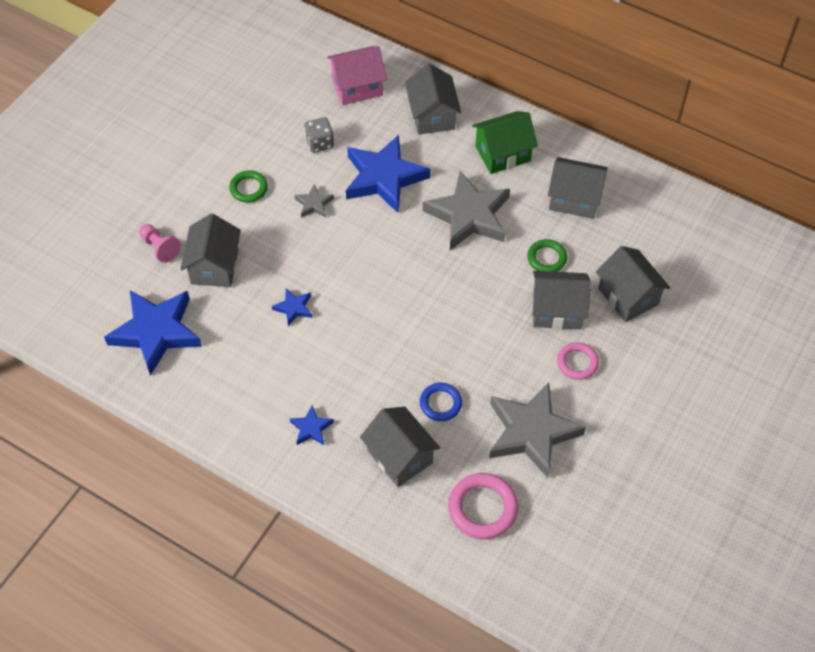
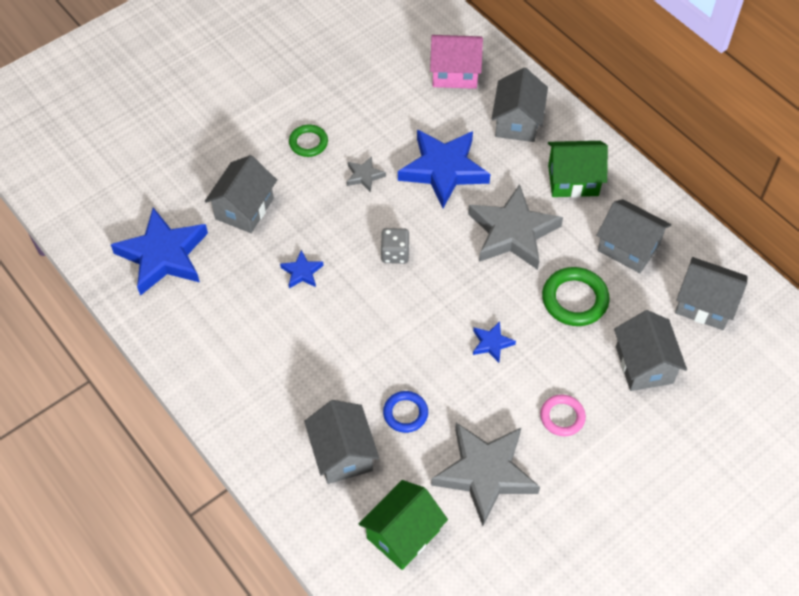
camera: 20 degrees right, 0 degrees up
(160, 247) = (201, 175): pink pawn -> none
(311, 428) = (268, 396): blue star -> blue star (491, 343)
(319, 143) = (395, 118): grey dice -> grey dice (395, 253)
(482, 508) = (403, 534): pink ring -> green house
(546, 258) = (574, 299): green ring -> green ring, size x1.57
(557, 311) = (563, 356): grey house -> grey house (704, 305)

